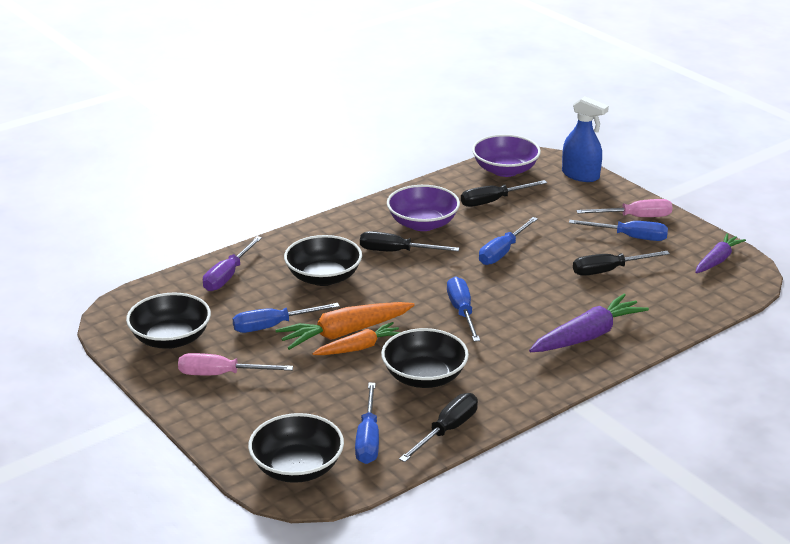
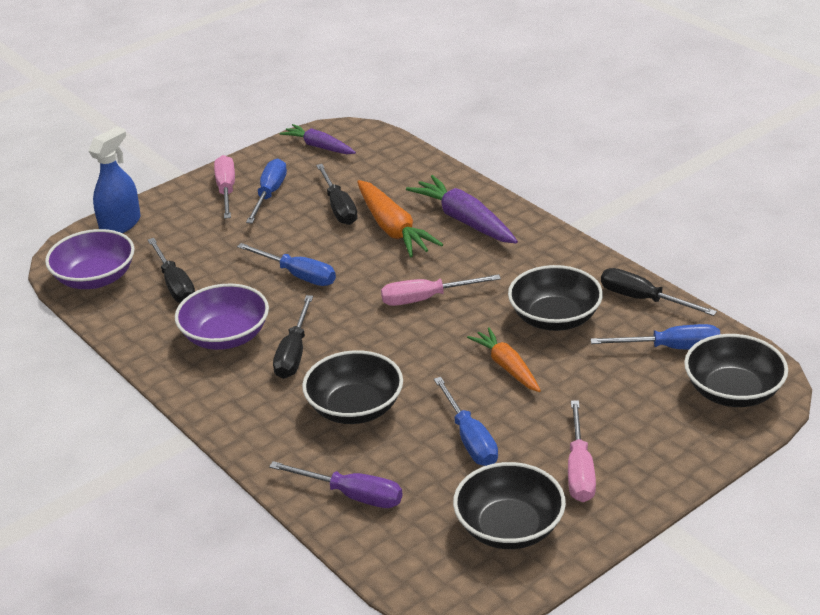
camera: 90 degrees left, 5 degrees up
(344, 333) = (478, 380): orange carrot -> orange carrot (393, 229)
(462, 312) = (426, 299): blue screwdriver -> pink screwdriver

